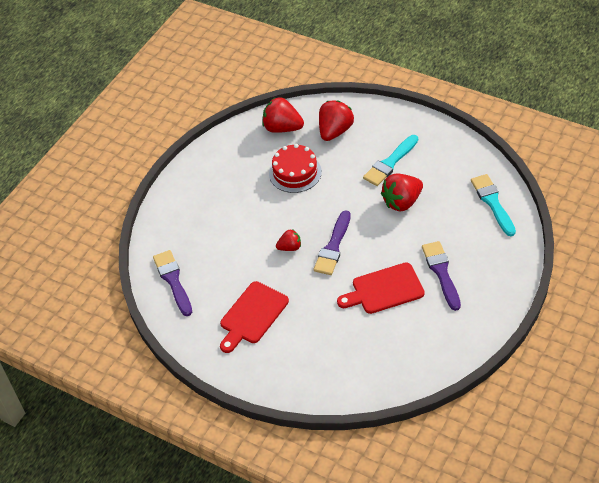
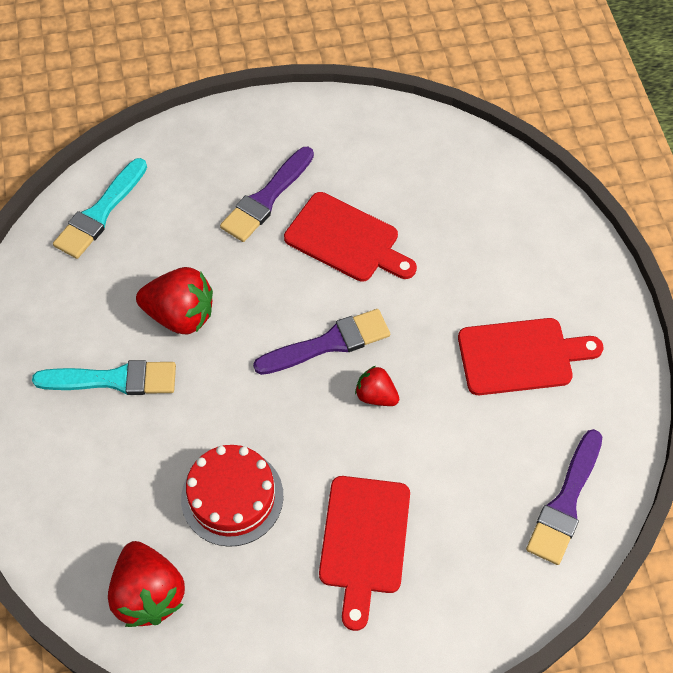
camera: 135 degrees left, 10 degrees up
(232, 203) = (364, 541): none -> red cutting board
(335, 131) = (99, 505): red strawberry -> none

